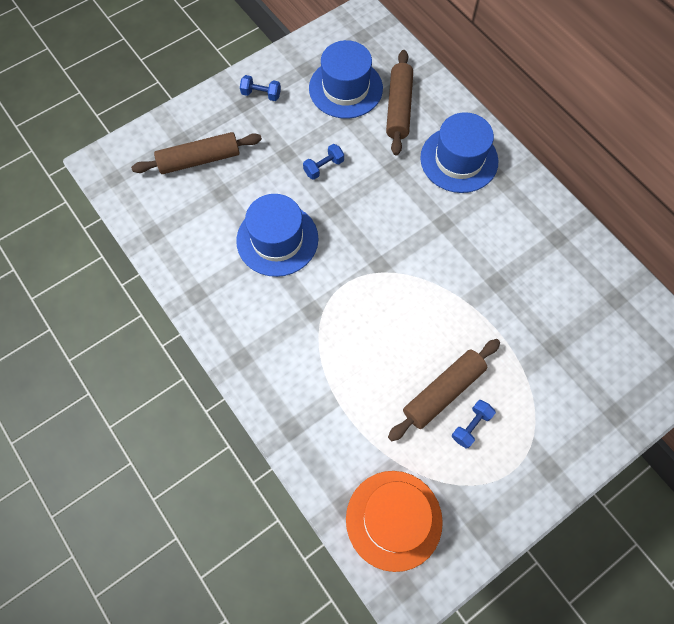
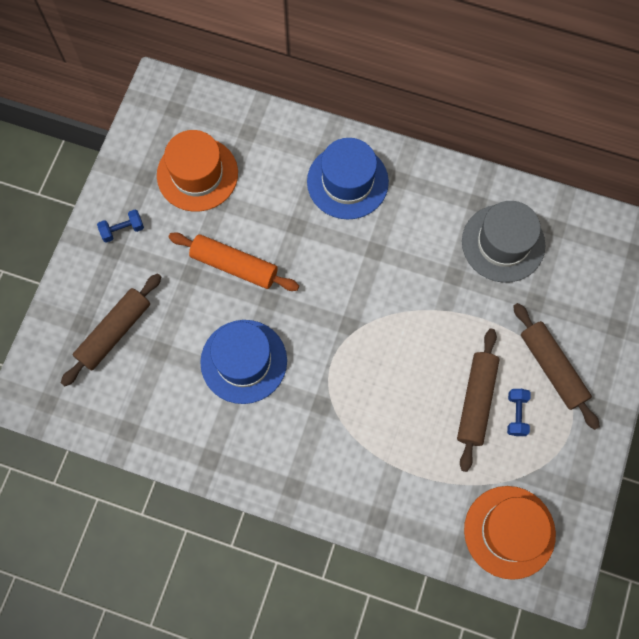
camera: 35 degrees left, 5 degrees up
(323, 167) = (234, 265): blue dumbbell -> orange rolling pin
(345, 88) = (197, 174): blue hat -> orange hat
(399, 108) = (260, 164): brown rolling pin -> brown rolling pin (552, 368)
(558, 282) = (503, 243): none -> grey hat

